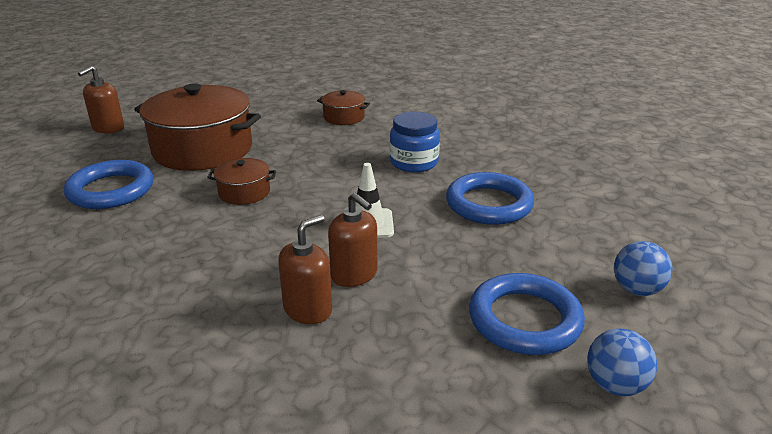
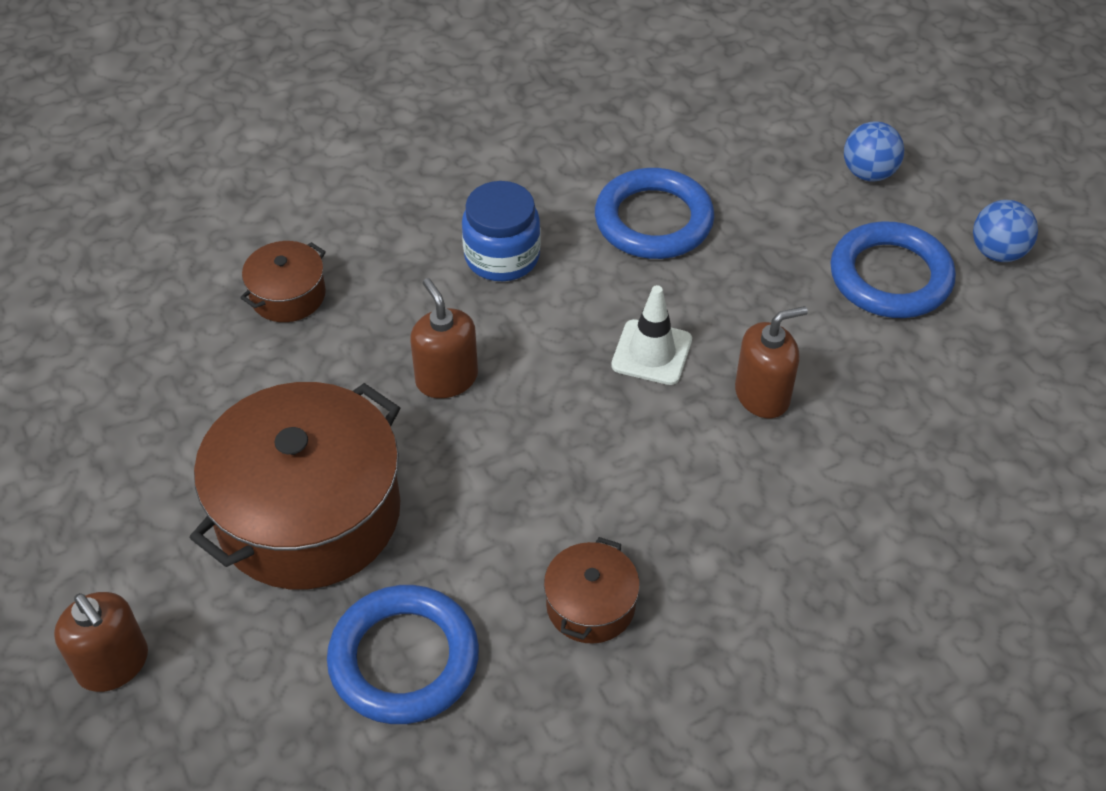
camera: 70 degrees left, 20 degrees up
(244, 192) = (499, 475): brown pot -> brown pot (590, 605)
(308, 309) = (817, 454): brown soap dispenser -> brown soap dispenser (446, 378)

